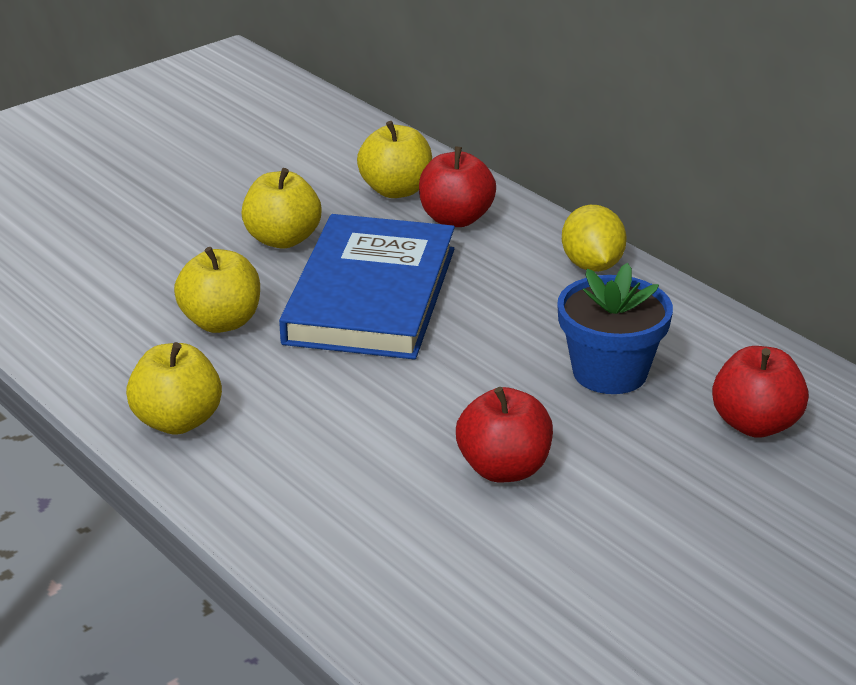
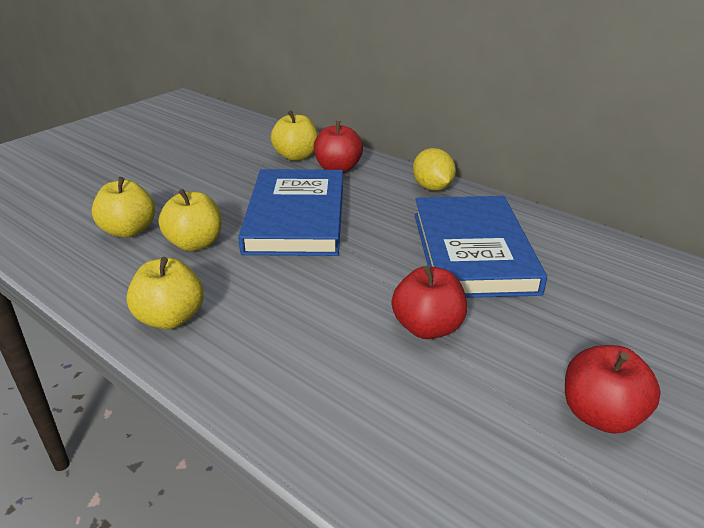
camera: 10 degrees left, 0 degrees up
(282, 239) = (229, 189): yellow apple -> yellow apple (129, 231)
(609, 372) = (472, 251): blue flower pot -> blue book
(755, 424) = (585, 276): red apple -> red apple (600, 415)

